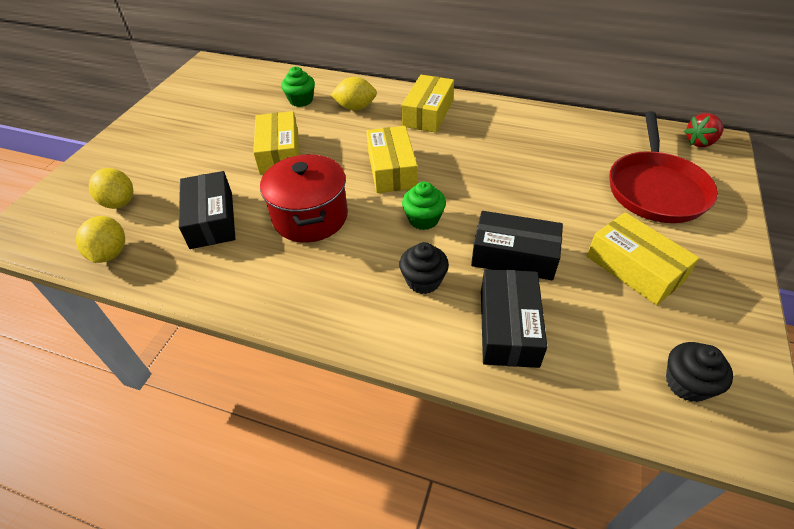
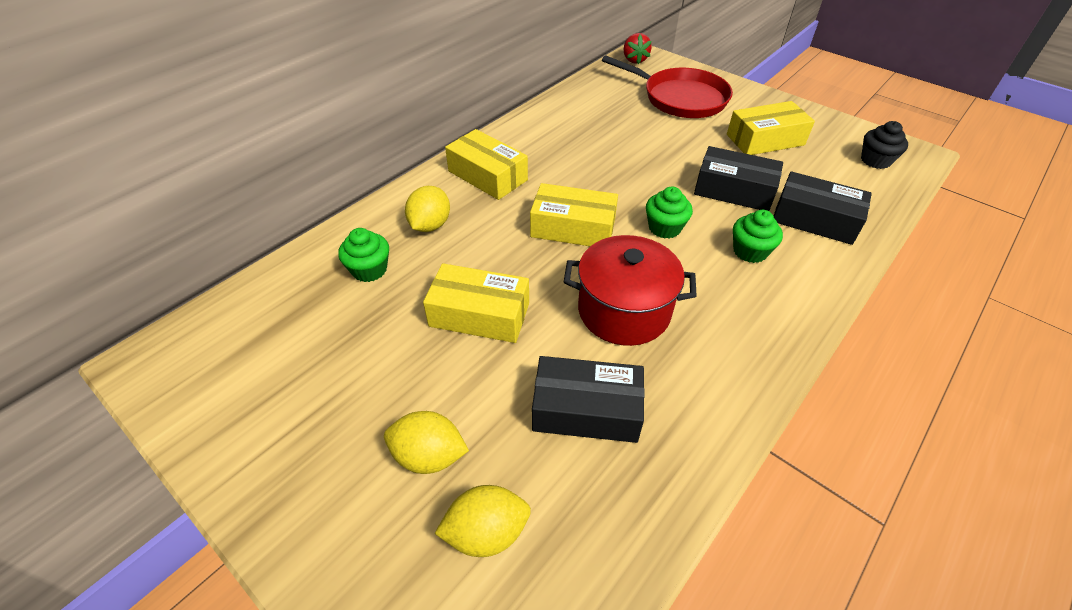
camera: 70 degrees left, 0 degrees up
(110, 253) = (609, 550): yellow lemon -> yellow lemon (429, 456)
(423, 281) = (750, 251): black cupcake -> green cupcake
(514, 256) = (734, 190): black box -> black box turned 75 degrees clockwise

